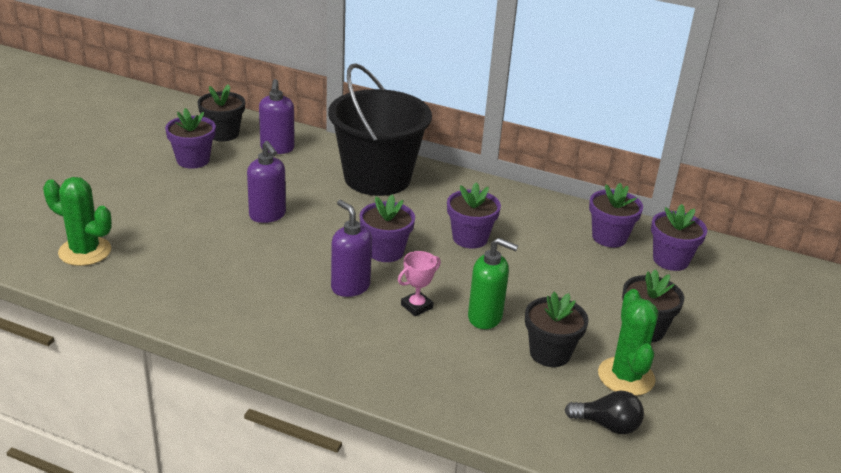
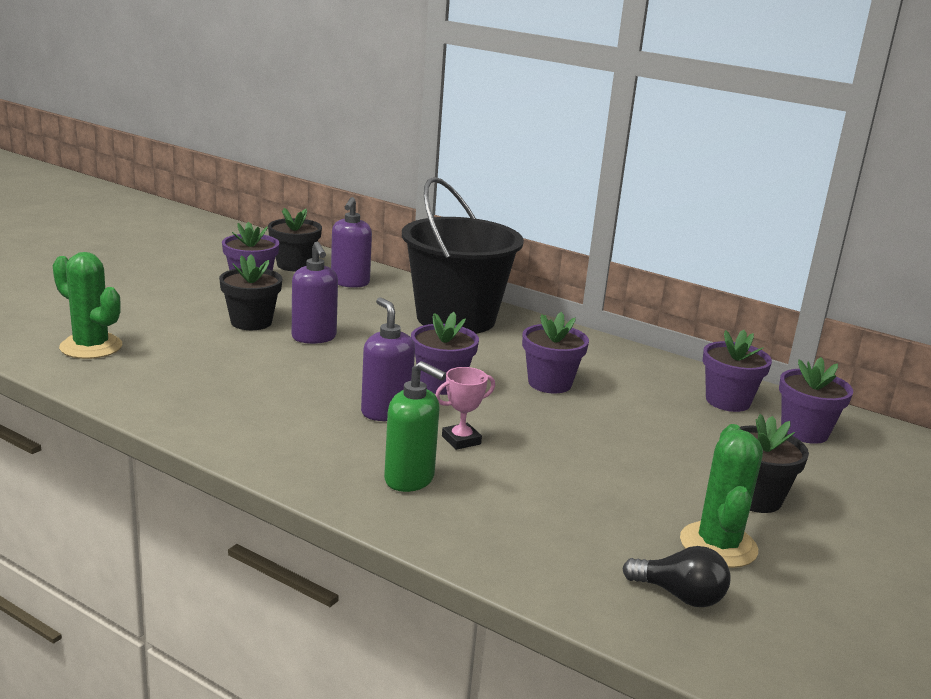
camera: 10 degrees right, 10 degrees down
(485, 317) = (545, 461): green soap dispenser -> green soap dispenser (410, 479)
(550, 353) = (620, 507): black flower pot -> black flower pot (251, 322)

